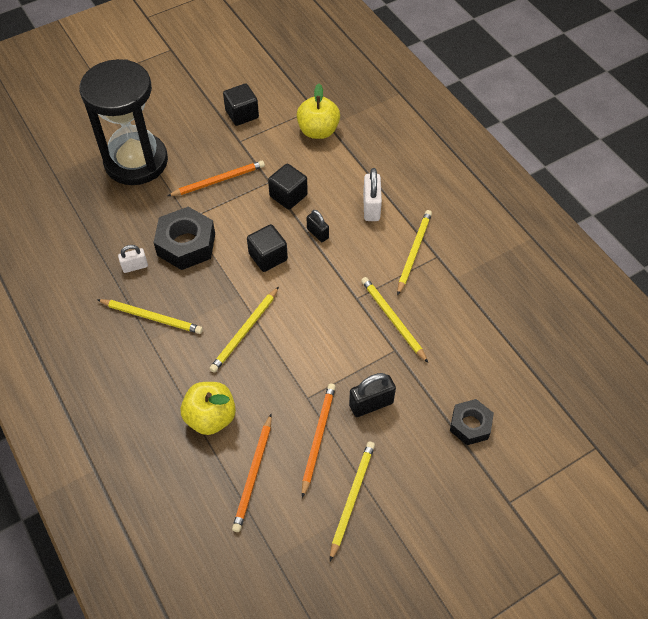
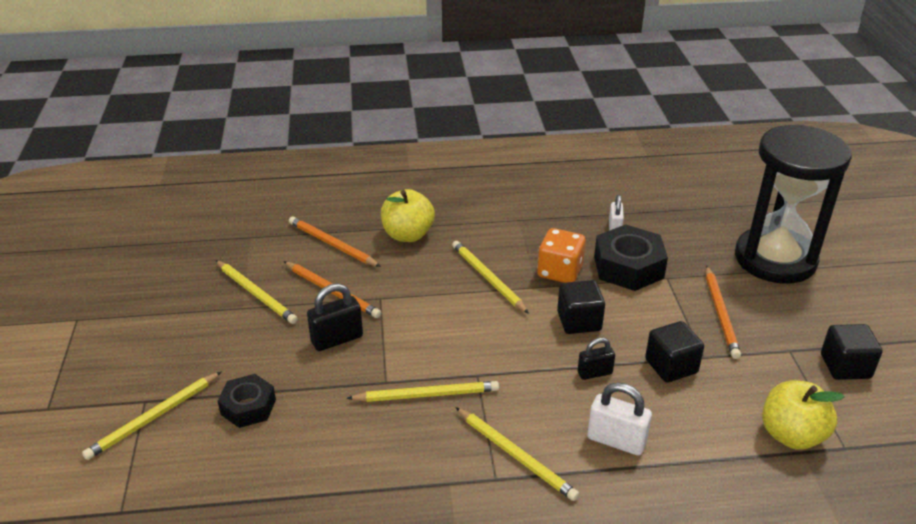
camera: 115 degrees right, 20 degrees down
(152, 317) = (543, 226): yellow pencil -> yellow pencil (154, 417)
(213, 286) = (559, 272): none -> orange dice
(371, 404) = (337, 339): black padlock -> black padlock turned 60 degrees clockwise

